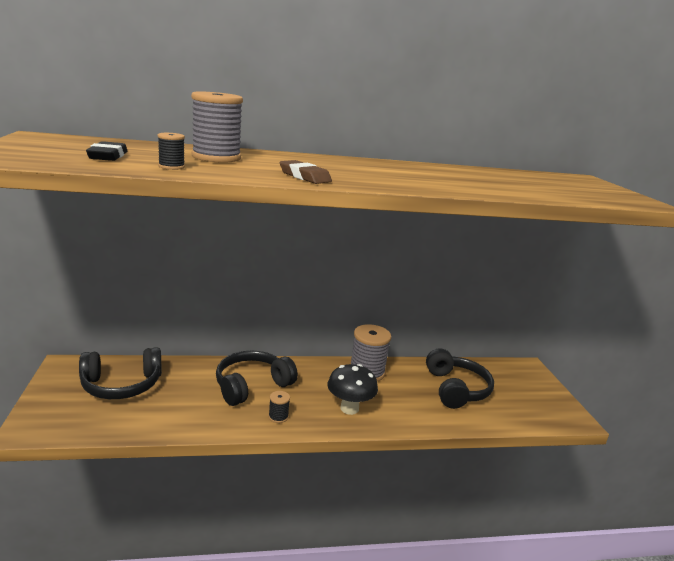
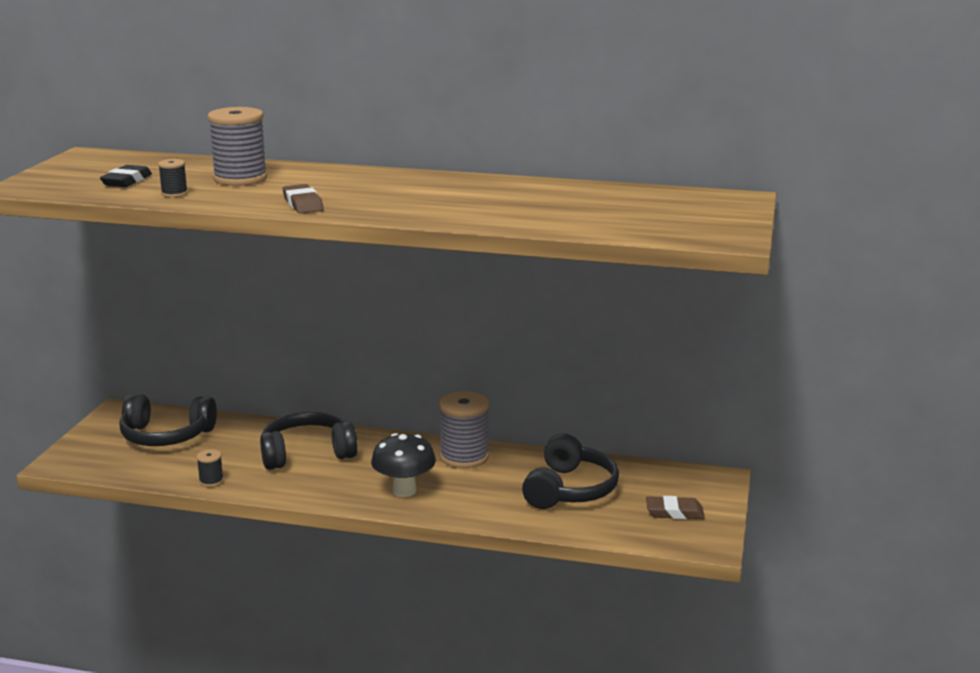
camera: 25 degrees right, 0 degrees up
(278, 417) = (312, 487): black spool -> black spool (211, 481)
(532, 396) = (674, 512): none -> brown eraser

